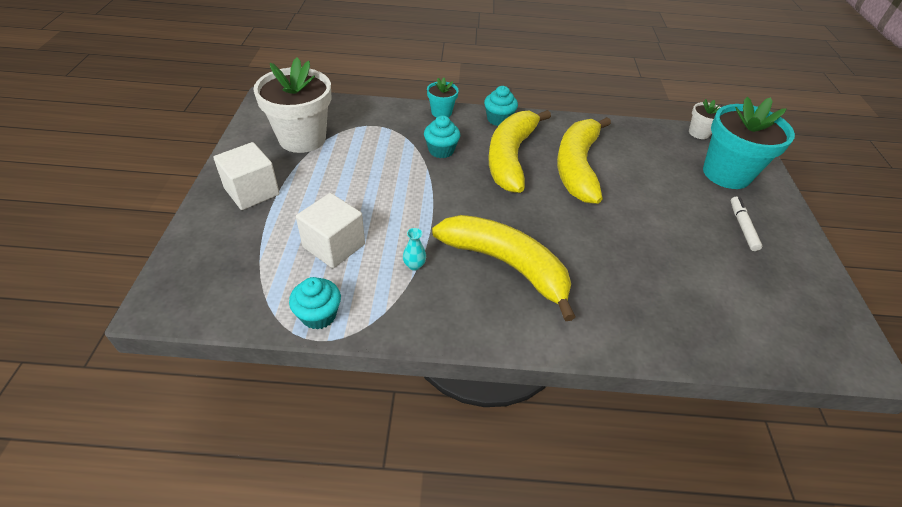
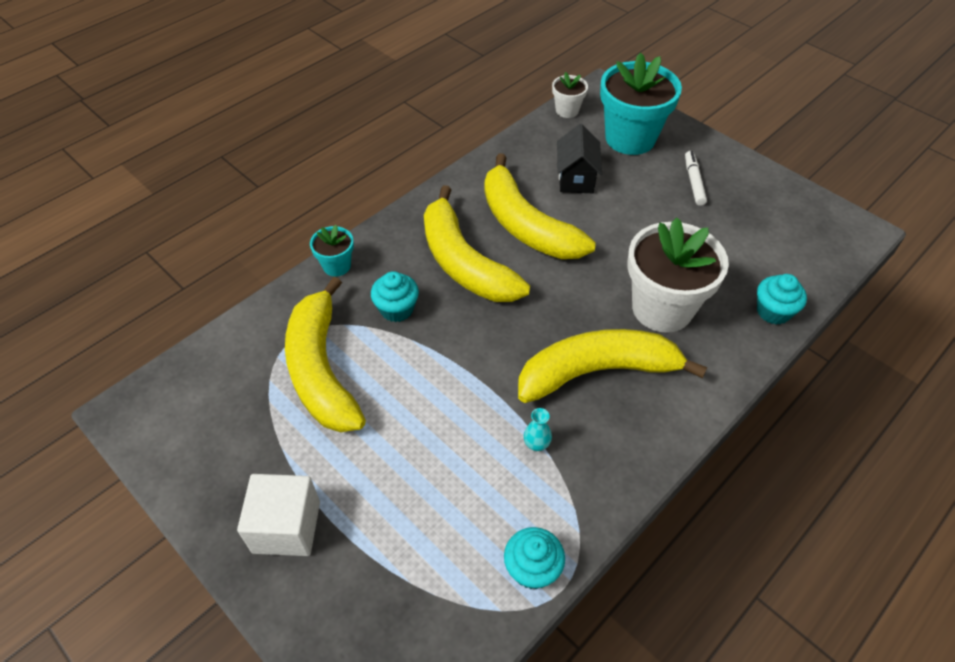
camera: 45 degrees left, 5 degrees up
(302, 138) = (242, 421): white flower pot -> white flower pot (662, 308)
(334, 246) = (449, 497): white cube -> none
(365, 146) = (321, 369): none -> yellow banana
(498, 119) = (399, 229): turquoise cupcake -> turquoise cupcake (773, 311)
(649, 168) = (576, 178): none -> black house
(742, 227) = (693, 182): white marker -> white marker turned 45 degrees clockwise

